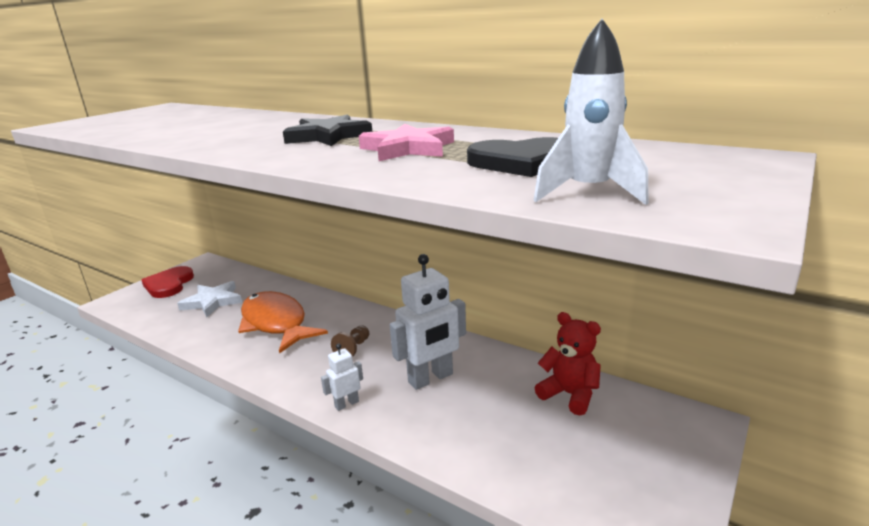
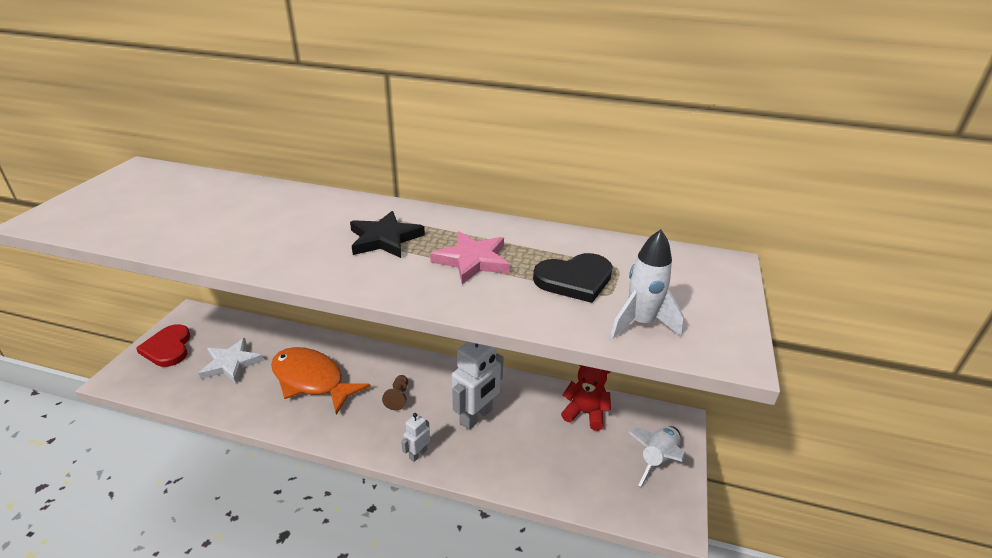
camera: 20 degrees left, 10 degrees up
(657, 463) = (657, 459): none -> white rocket

